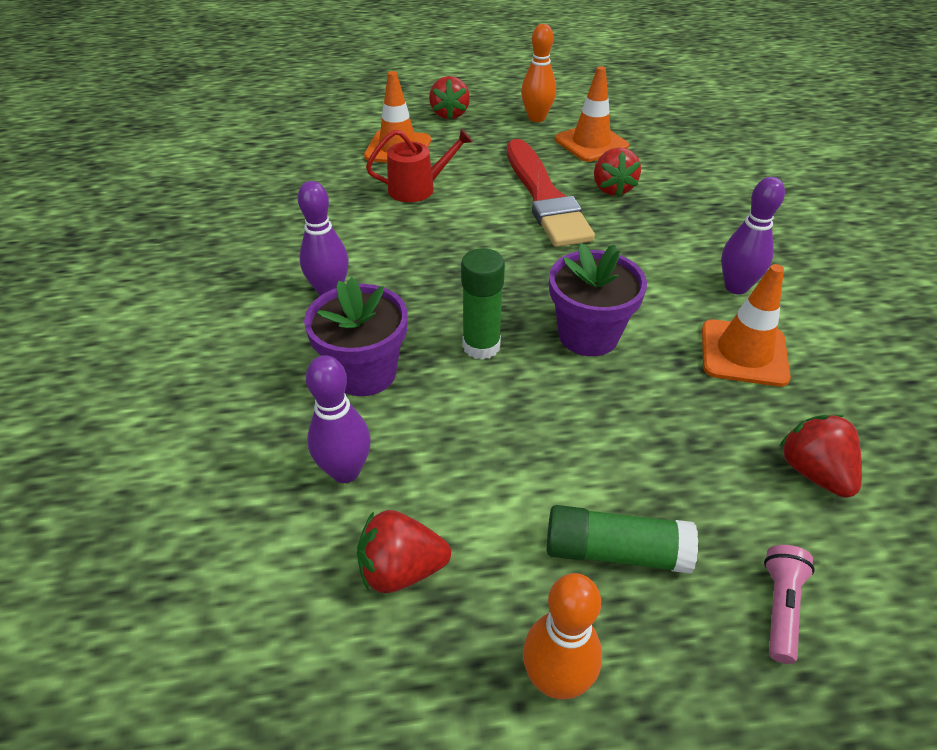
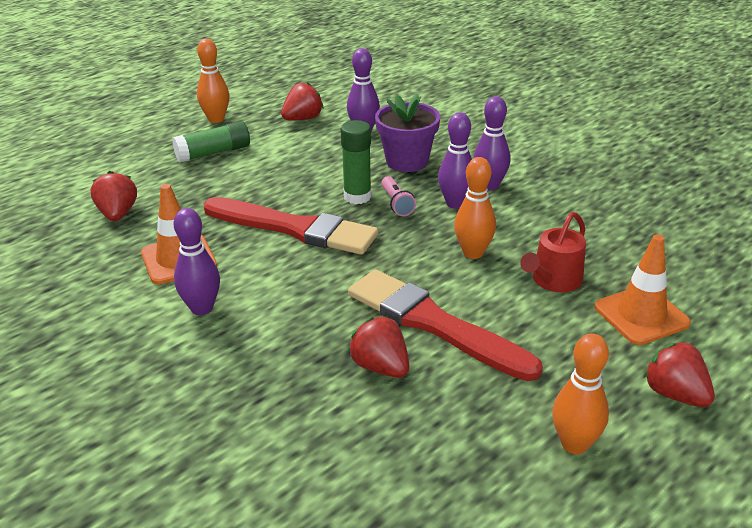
camera: 145 degrees right, 10 degrees down
(392, 287) = (455, 203): none -> purple bowling pin
(446, 233) = (473, 253): none -> orange bowling pin
(588, 335) = (295, 228): purple flower pot -> red brush
(591, 143) = (464, 430): orange traffic cone -> none
(780, 607) = (129, 163): pink flashlight -> pink flashlight (397, 203)
(814, 472) = (118, 214): red strawberry -> red strawberry turned 135 degrees counterclockwise

